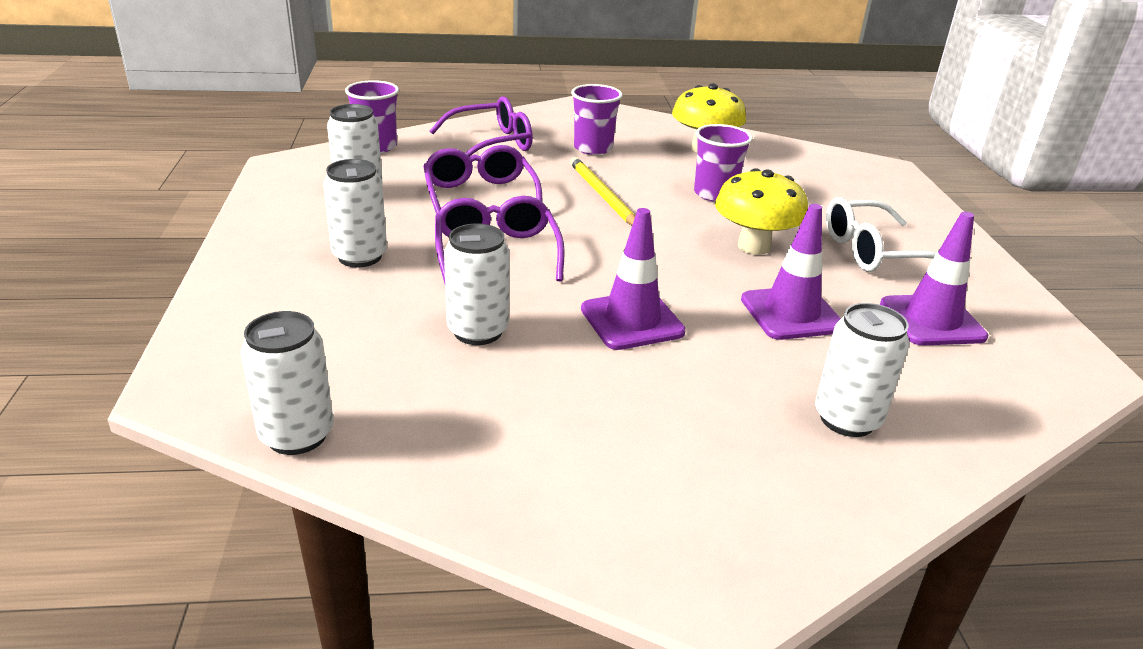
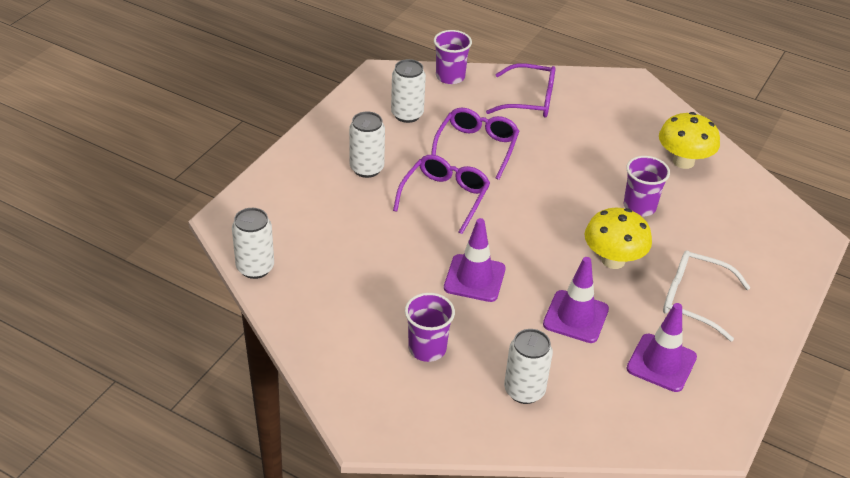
camera: 35 degrees right, 10 degrees up
(478, 331) = (385, 247): white can -> none
(593, 148) = (597, 131): purple cup -> purple cup (427, 348)
(602, 195) = (557, 177): yellow pencil -> none

